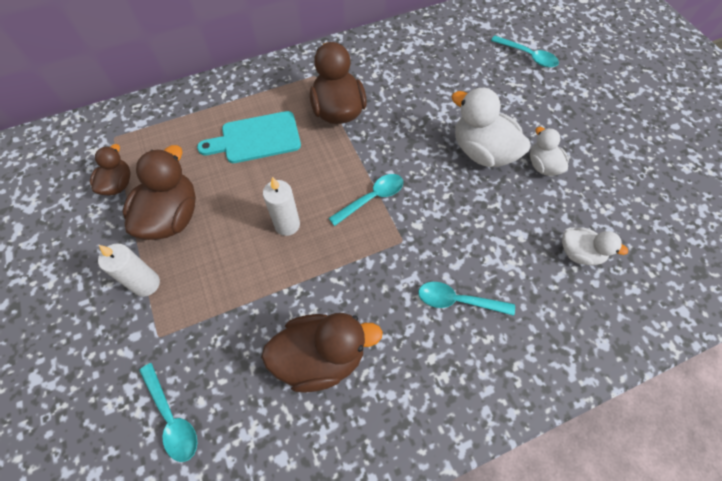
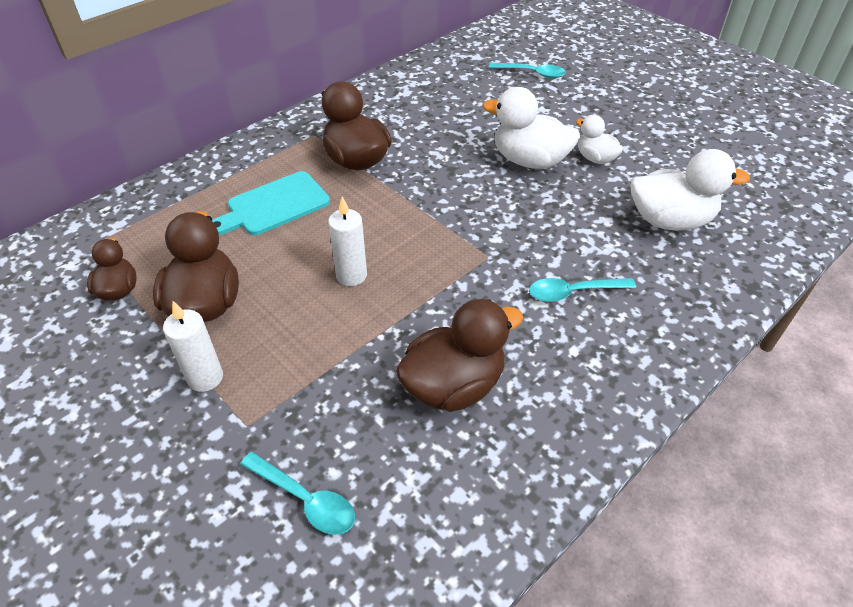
camera: 20 degrees left, 15 degrees down
(371, 198) = (434, 228): turquoise spoon -> none
(579, 253) = (670, 220): white duck -> white duck, size x1.73

